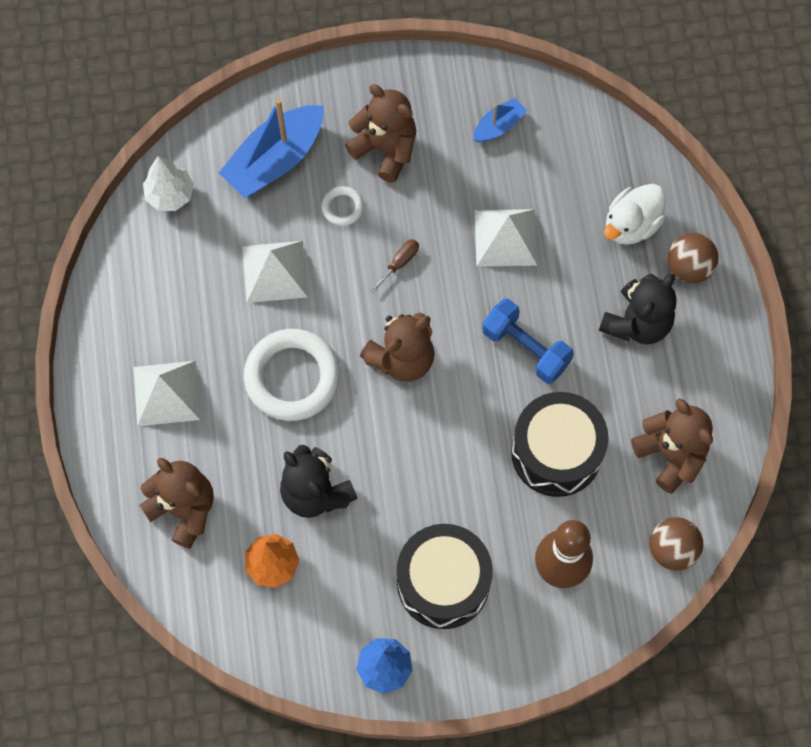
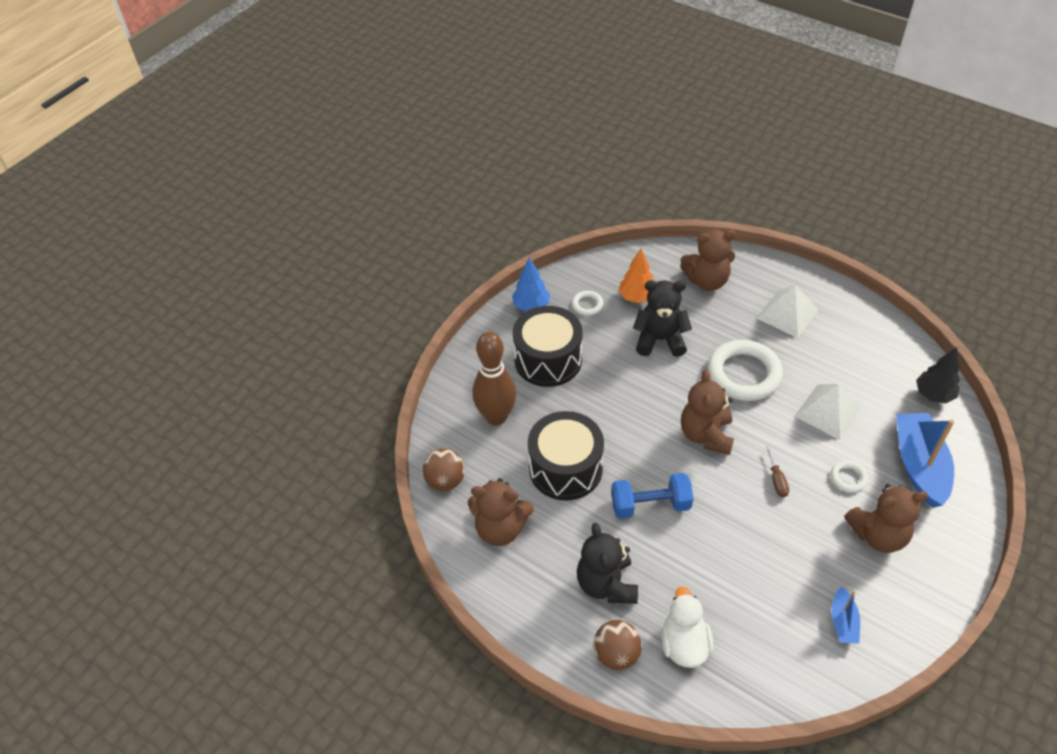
camera: 135 degrees right, 20 degrees down
(170, 195) = (933, 394): white tree -> black tree
(330, 607) = (587, 305): none -> white ring
(505, 237) = (743, 555): white pyramid -> none

